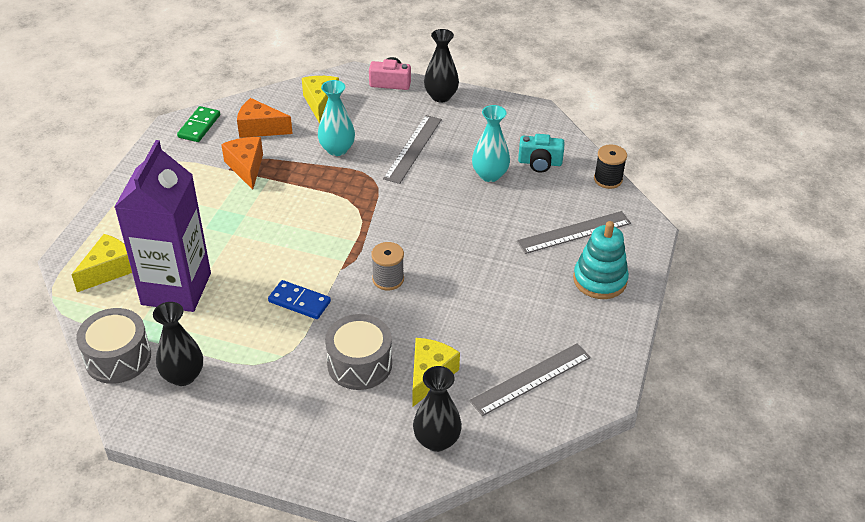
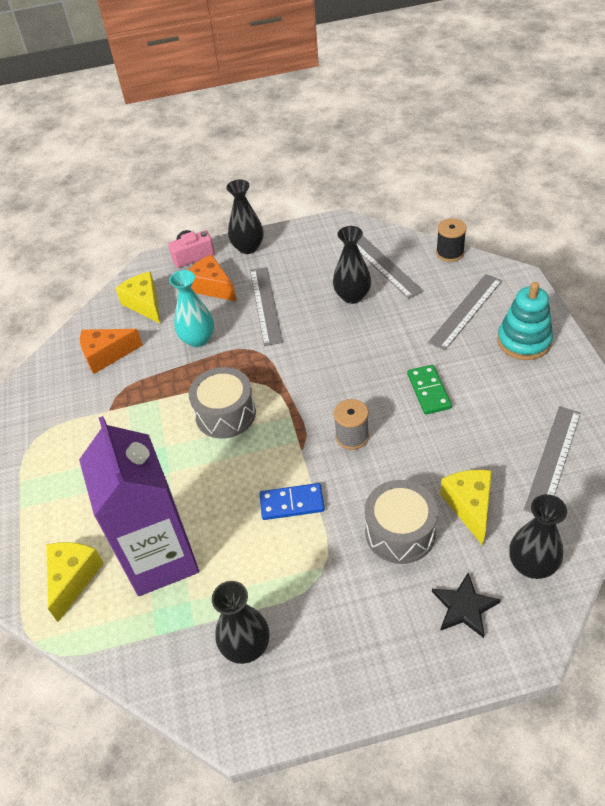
camera: 25 degrees left, 5 degrees up
(118, 358) = (162, 668): grey drum -> grey drum (225, 414)
(199, 126) = (43, 382): green domino -> green domino (429, 391)
(246, 167) = (125, 399): orange cheese -> orange cheese (212, 287)
(357, 438) = (464, 607): none -> black star
(489, 175) = (352, 296): turquoise vase -> black vase
(540, 163) = (383, 265): turquoise camera -> grey ruler

